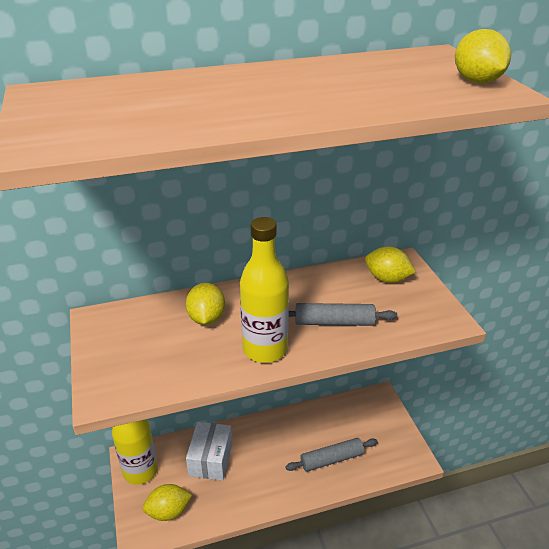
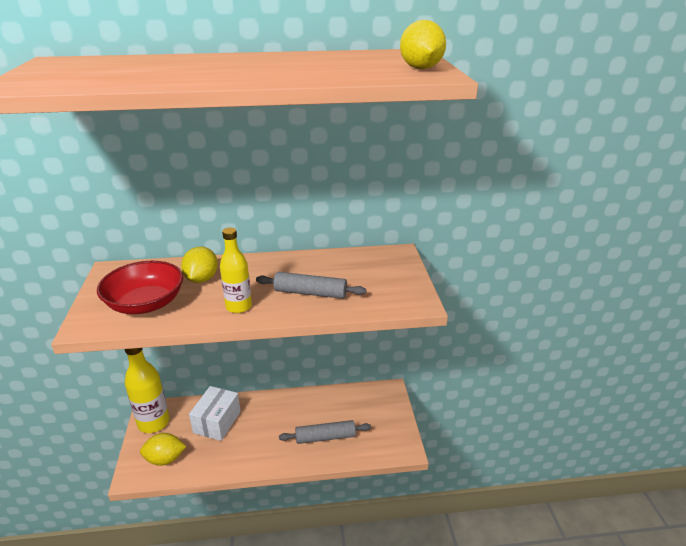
camera: 10 degrees right, 5 degrees down
(158, 358) = (145, 303): none -> red bowl
(265, 349) = (239, 307): yellow bottle -> yellow bottle, size x0.64
(387, 279) = (376, 265): yellow lemon -> none

